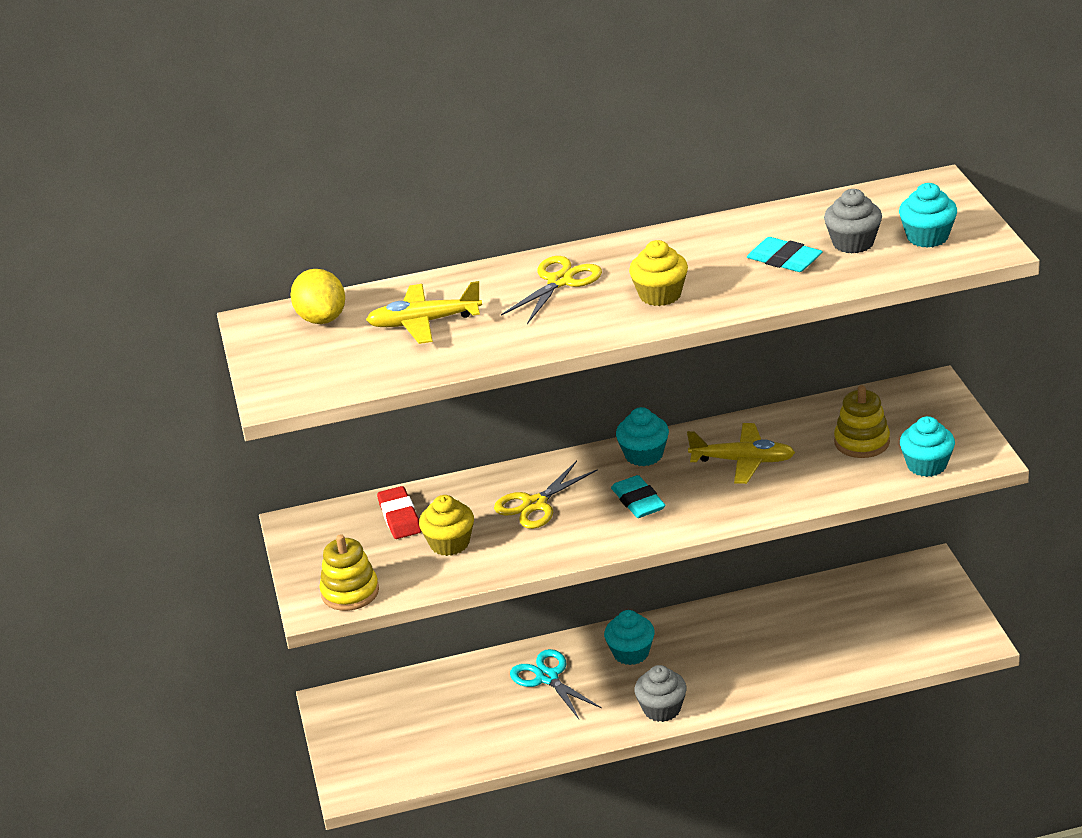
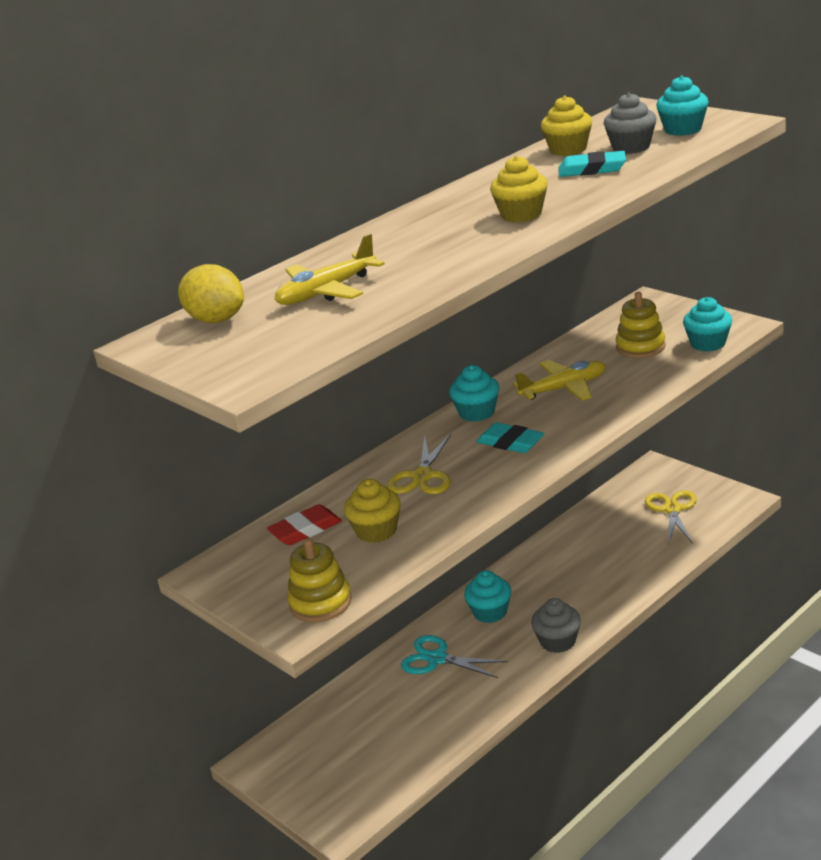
camera: 30 degrees left, 5 degrees down
(400, 517) = (305, 529): red eraser -> red eraser turned 75 degrees counterclockwise
(560, 281) = (418, 233): yellow scissors -> yellow scissors (672, 509)
(799, 221) = (568, 149): none -> yellow cupcake

